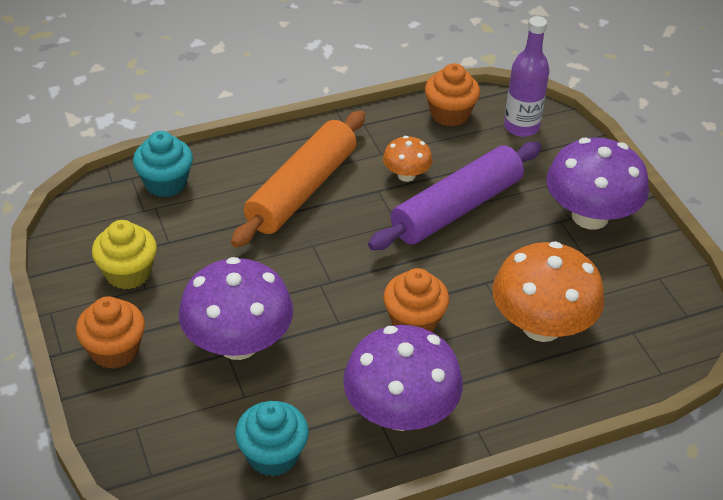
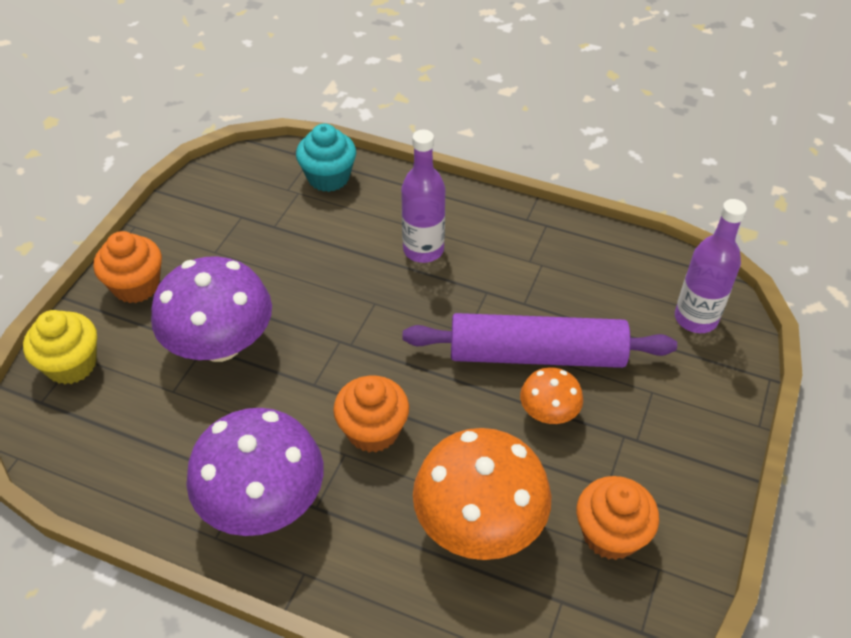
camera: 45 degrees right, 5 degrees up
(128, 273) = (217, 232): yellow cupcake -> yellow cupcake (71, 364)
(273, 455) = (131, 456): turquoise cupcake -> none
(302, 190) = (423, 250): orange rolling pin -> purple bottle
(406, 175) = (528, 294): orange mushroom -> orange mushroom (548, 413)
(450, 114) = (637, 263): orange cupcake -> orange cupcake (610, 534)
(590, 216) = (660, 452): purple mushroom -> none

